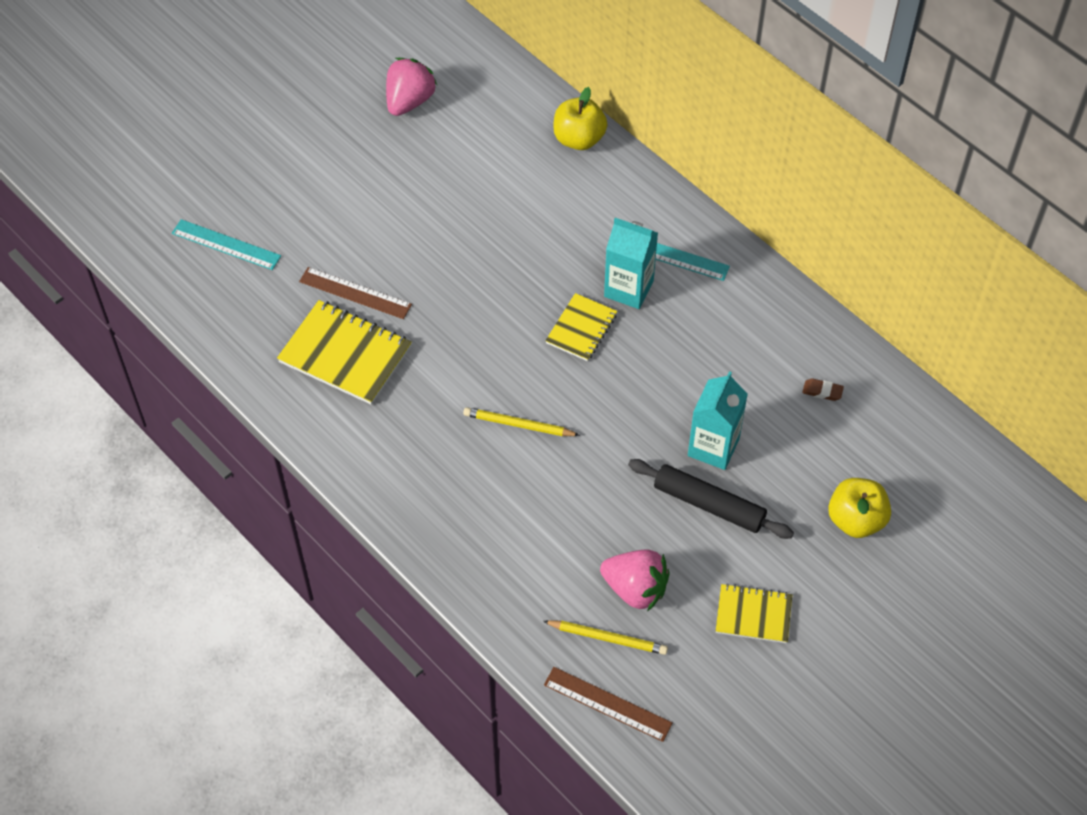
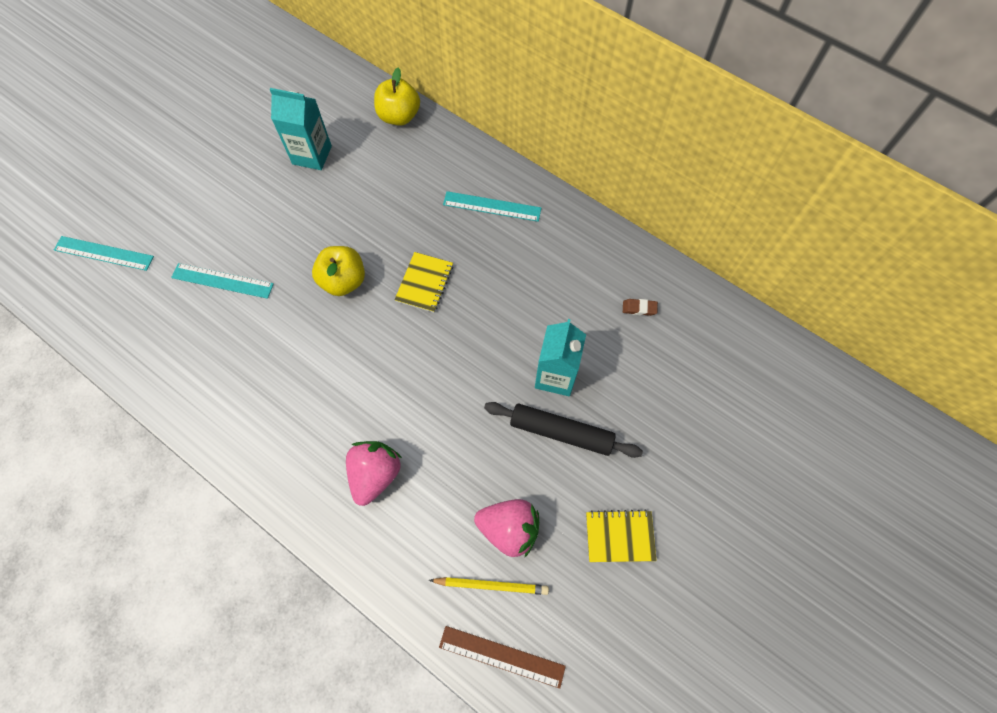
camera: 10 degrees left, 10 degrees up
(345, 354) = (219, 340): yellow notebook -> none
(355, 293) = (222, 281): brown ruler -> turquoise ruler
(409, 101) = (253, 104): pink strawberry -> pink strawberry (375, 474)
(518, 425) = (381, 383): yellow pencil -> none
(628, 289) = (459, 240): turquoise carton -> turquoise carton (312, 155)
(856, 520) = (691, 425): yellow apple -> yellow apple (343, 281)

